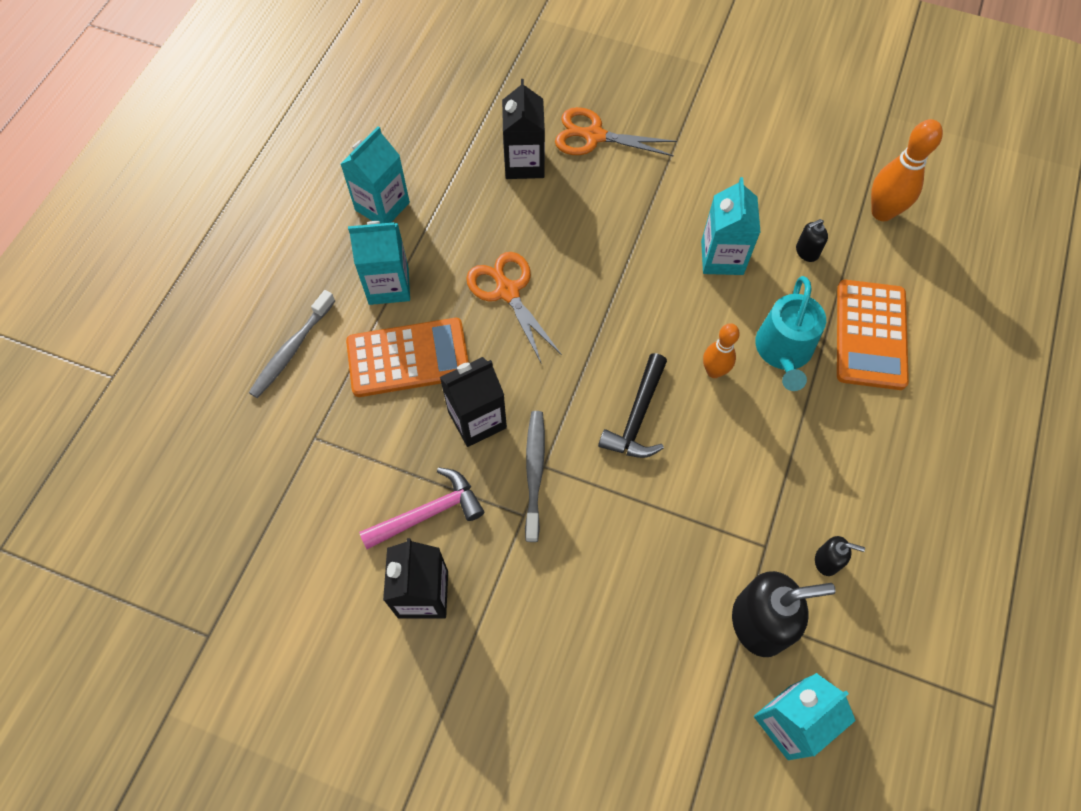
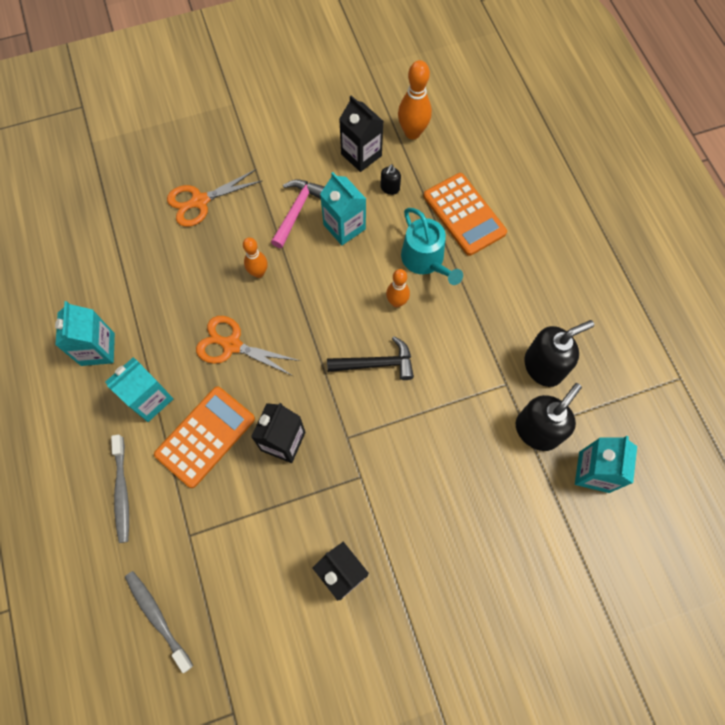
camera: 40 degrees left, 5 degrees up
(428, 513) = (303, 522): pink hammer -> pink hammer (296, 211)
(524, 163) = (169, 251): black carton -> black carton (361, 155)
(534, 473) = (345, 446): grey toothbrush -> grey toothbrush (158, 618)
(593, 242) = (258, 273): none -> orange bowling pin
(637, 416) = (376, 364): black hammer -> black hammer turned 75 degrees counterclockwise
(827, 561) = (543, 366): black soap dispenser -> black soap dispenser, size x2.08

